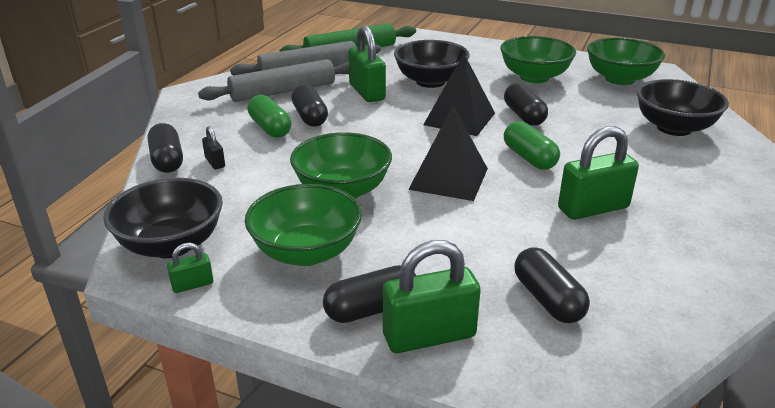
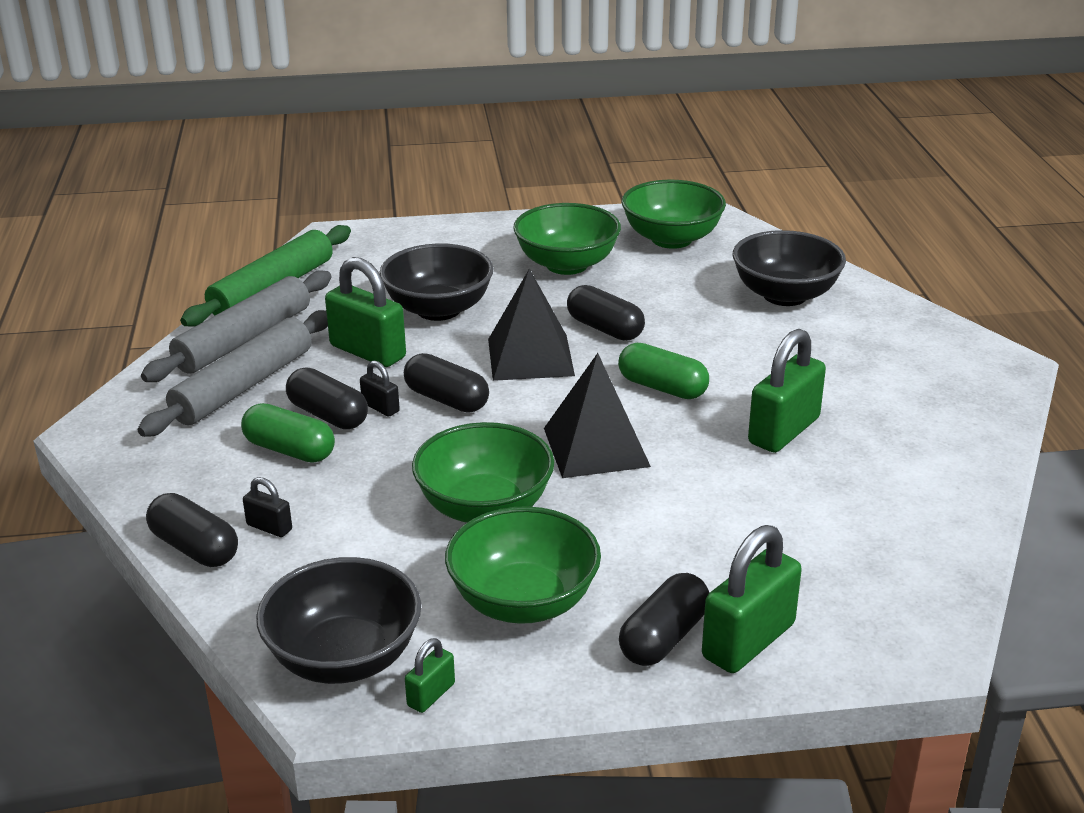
camera: 30 degrees left, 0 degrees up
(342, 121) = (380, 407): none -> black padlock
(547, 299) = (826, 555): black capsule -> black capsule (446, 399)

